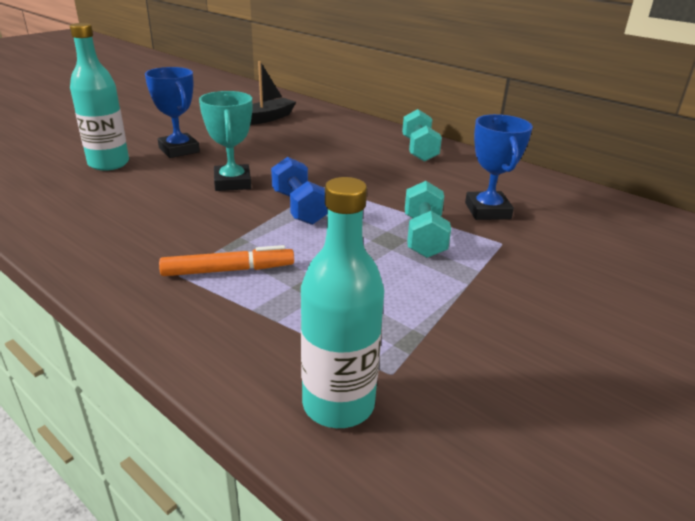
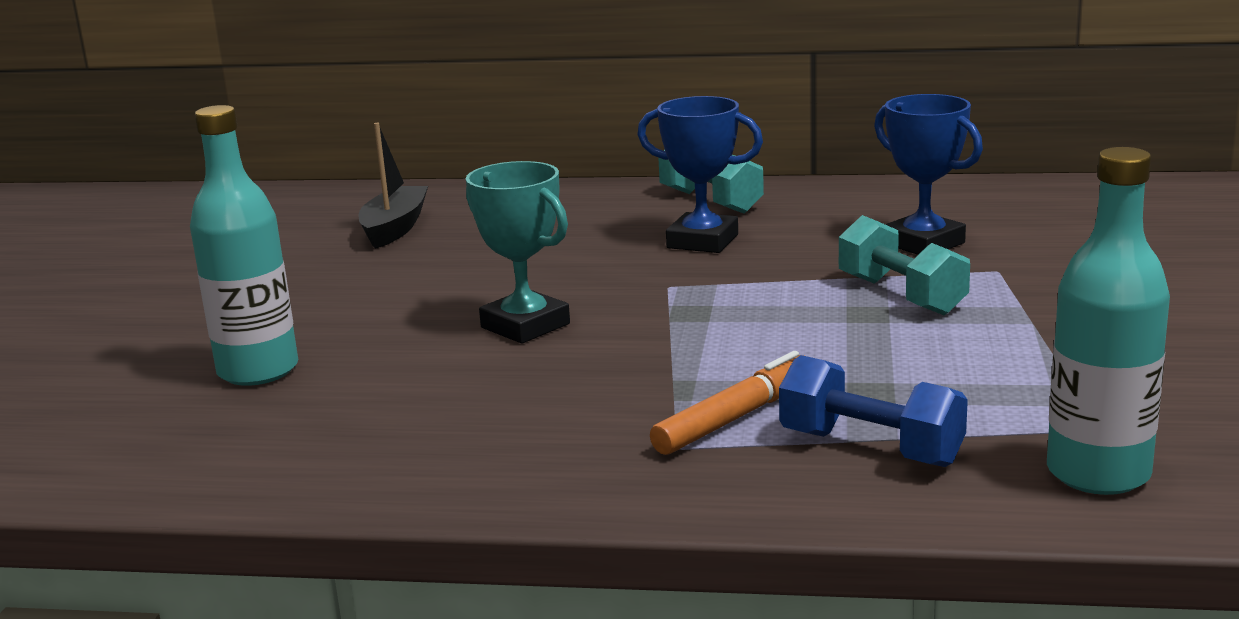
camera: 30 degrees left, 10 degrees down
(179, 150) = (340, 315): blue trophy -> blue trophy (702, 241)
(299, 208) = (685, 321): blue dumbbell -> blue dumbbell (870, 448)

